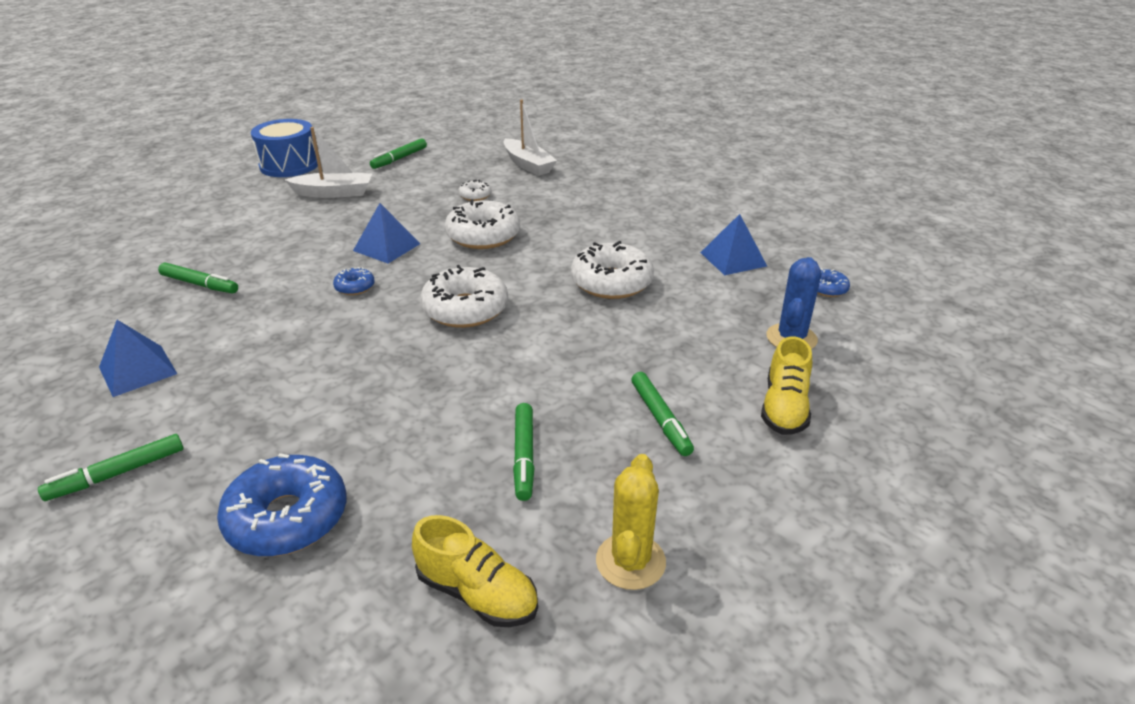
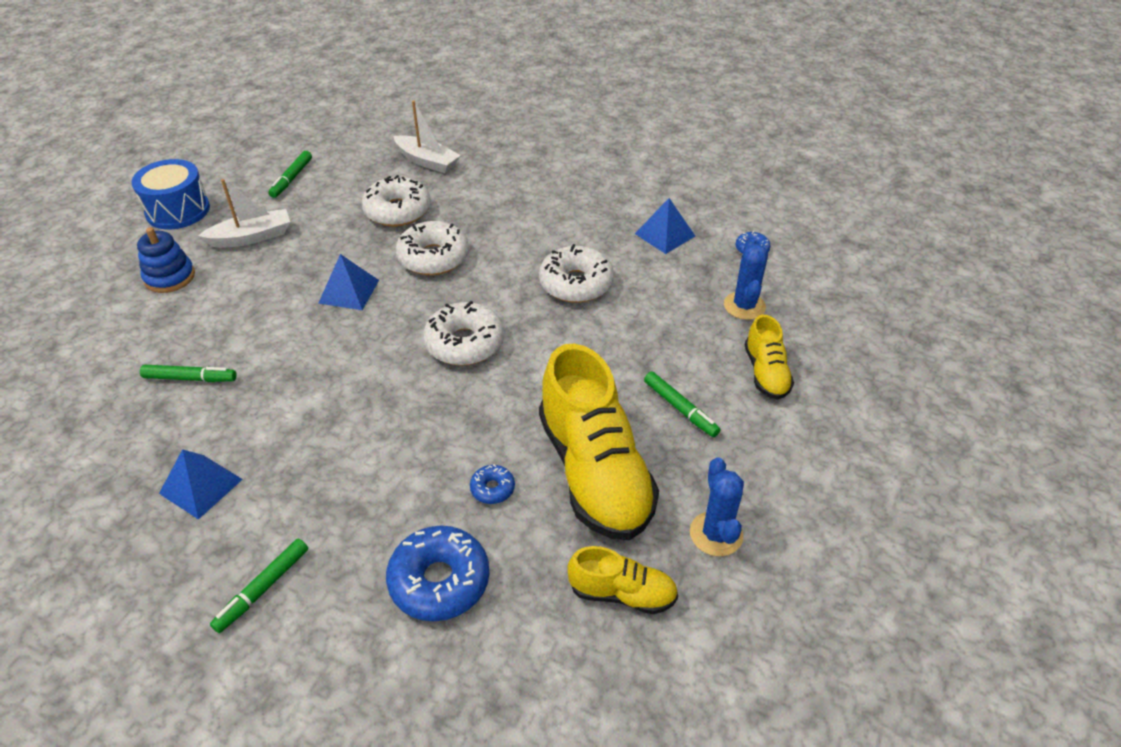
camera: 20 degrees left, 10 degrees up
(245, 209) = (170, 277): none -> blue stacking toy
(355, 287) = (348, 344): blue donut -> blue donut (492, 488)
(475, 196) = (397, 211): white donut -> white donut, size x2.07
(524, 456) = (594, 471): green marker -> yellow shoe
(630, 561) = (716, 534): yellow cactus -> blue cactus

